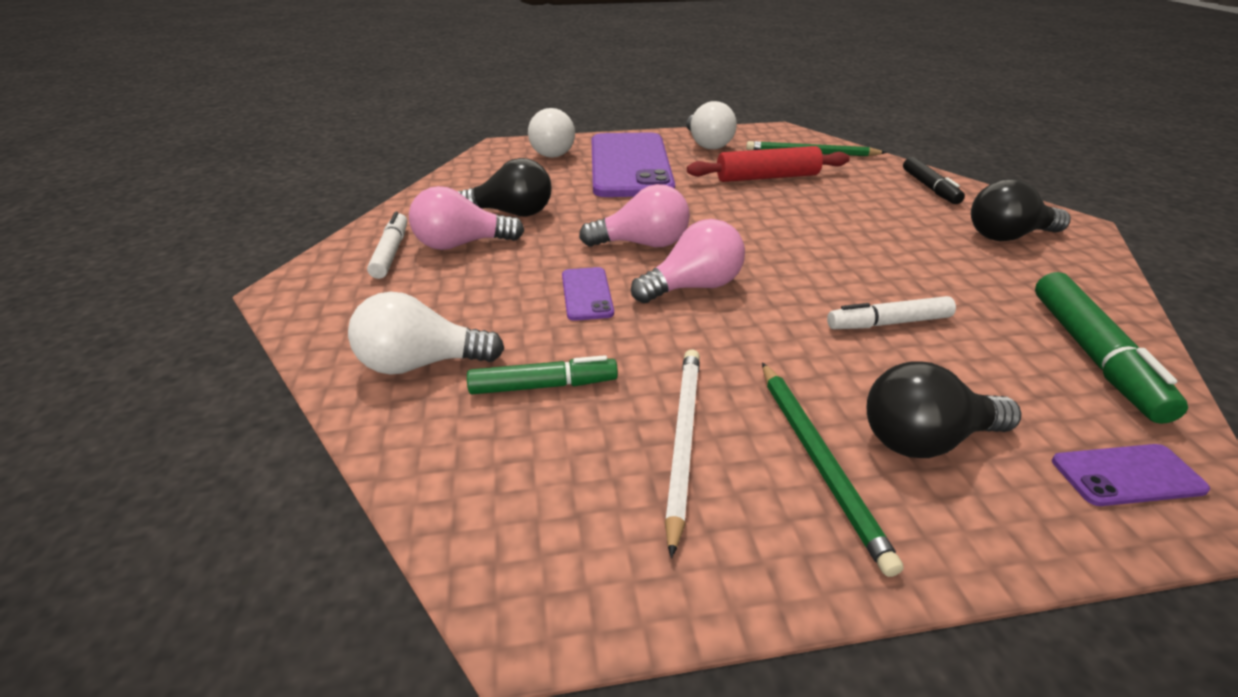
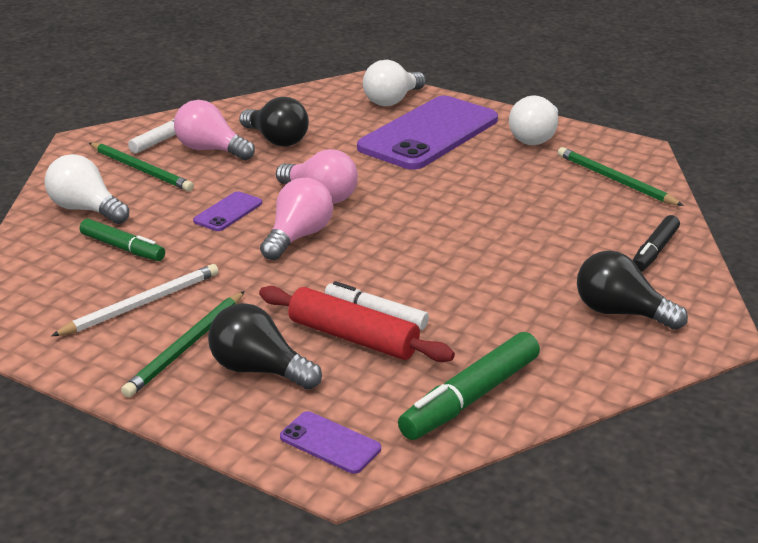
camera: 40 degrees right, 5 degrees down
(416, 292) = (141, 169): none -> green pencil
(693, 287) = (298, 237): pink light bulb -> pink light bulb turned 75 degrees counterclockwise
(767, 177) = (522, 185): red rolling pin -> red rolling pin (353, 337)

